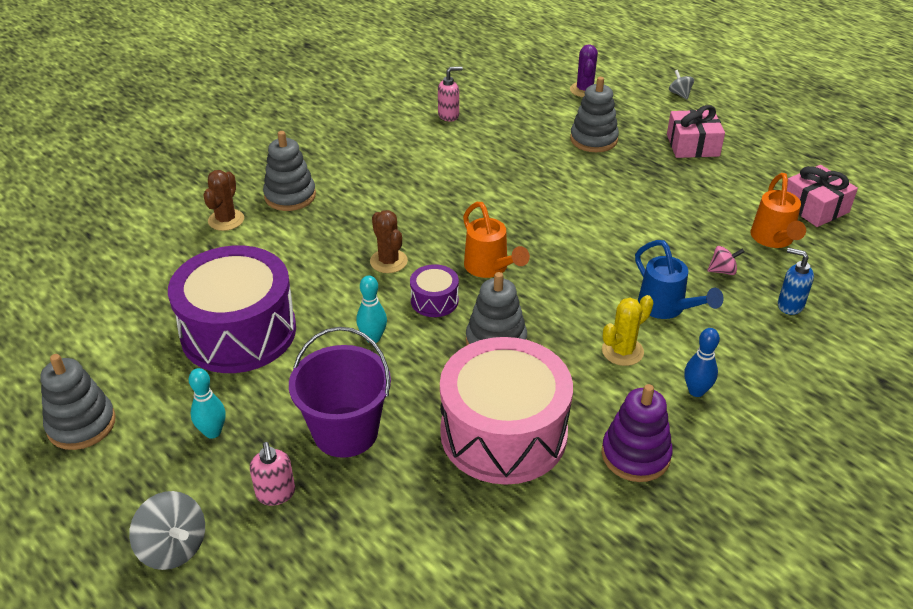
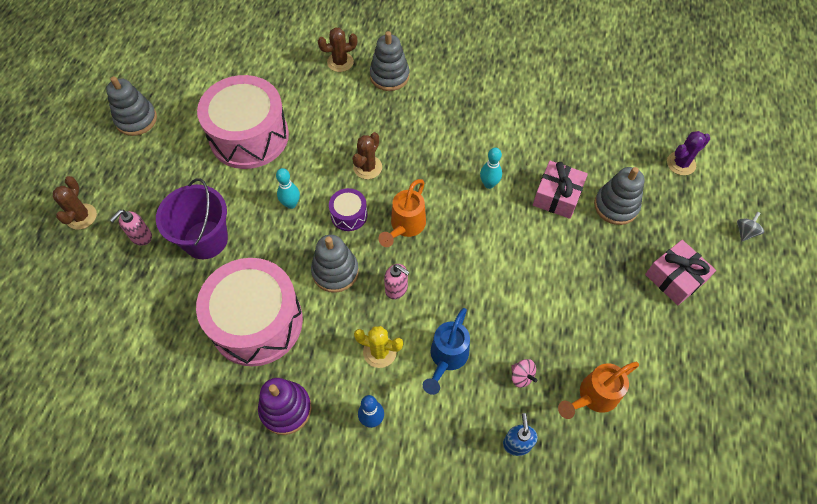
camera: 55 degrees right, 20 degrees up
(173, 548) = (81, 216): grey spinning top -> brown cactus
(212, 432) = (166, 178): turquoise bowling pin -> turquoise bowling pin (489, 184)
(238, 332) = (249, 136): purple drum -> pink drum
(449, 115) = (559, 101): pink soap dispenser -> pink soap dispenser (396, 289)
(815, 207) = (668, 411): pink gift -> pink gift (557, 196)

